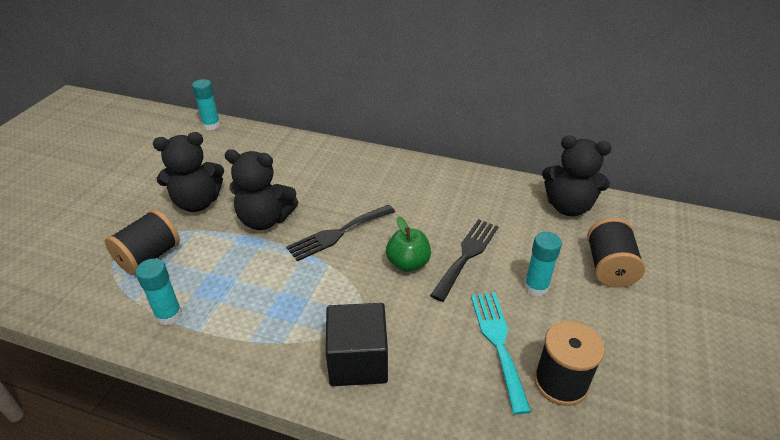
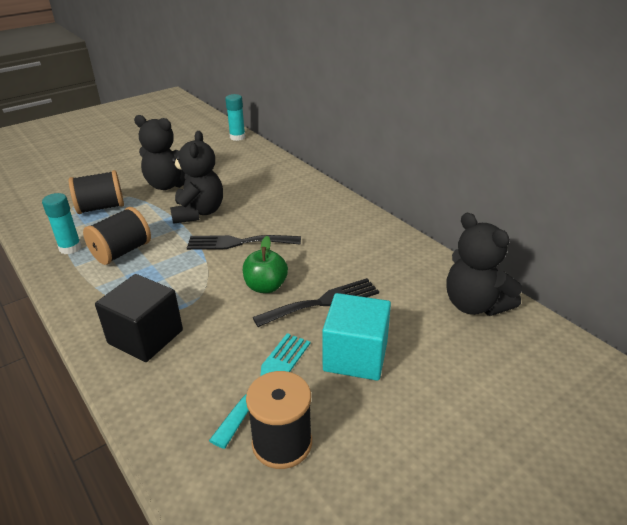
camera: 35 degrees right, 5 degrees down
(265, 220) = (198, 212): black teddy bear -> black teddy bear turned 135 degrees counterclockwise
(536, 287) = (355, 356): turquoise glue stick -> turquoise cube
(609, 267) = (453, 375): black spool -> black spool (122, 252)

